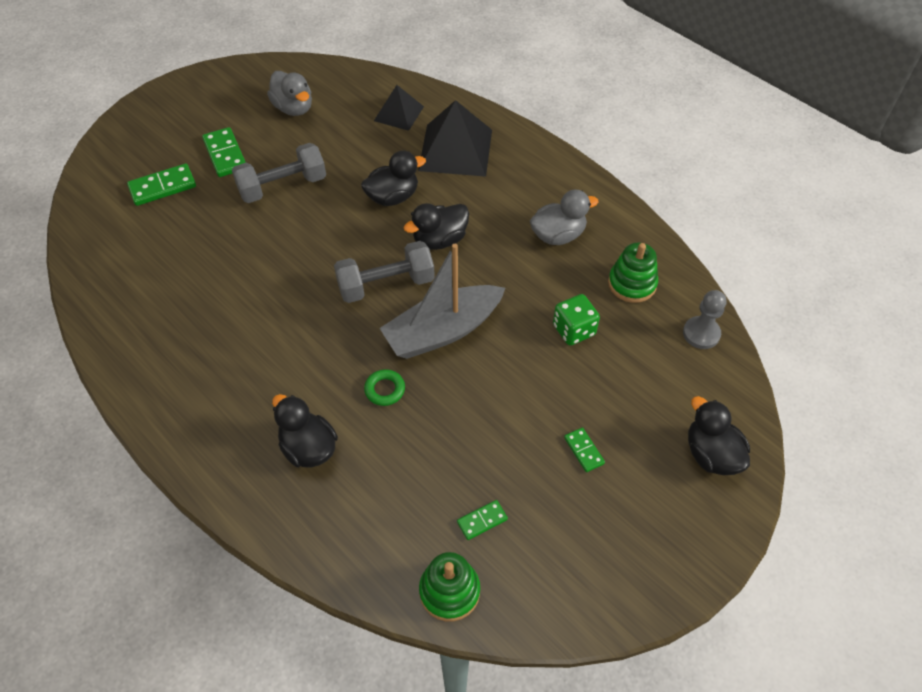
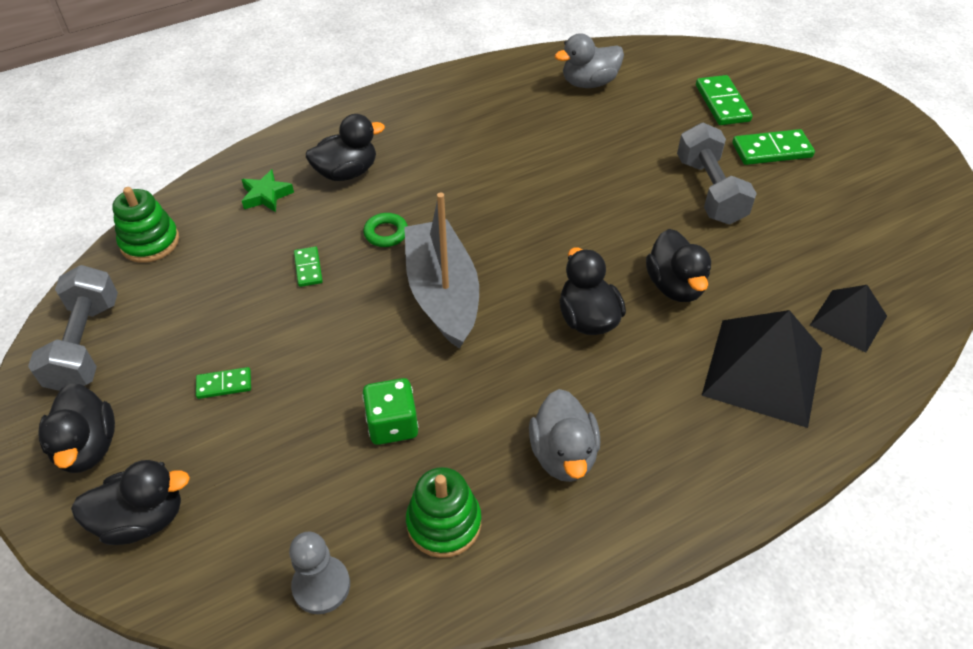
camera: 105 degrees right, 5 degrees down
(293, 108) = (859, 215): grey duck -> grey duck (589, 83)
(357, 509) = (266, 195): none -> green star
(386, 285) = (529, 256): grey dumbbell -> grey dumbbell (85, 345)
(482, 521) = (200, 278): green domino -> green domino (308, 268)
(677, 523) = (87, 447): none -> black duck

